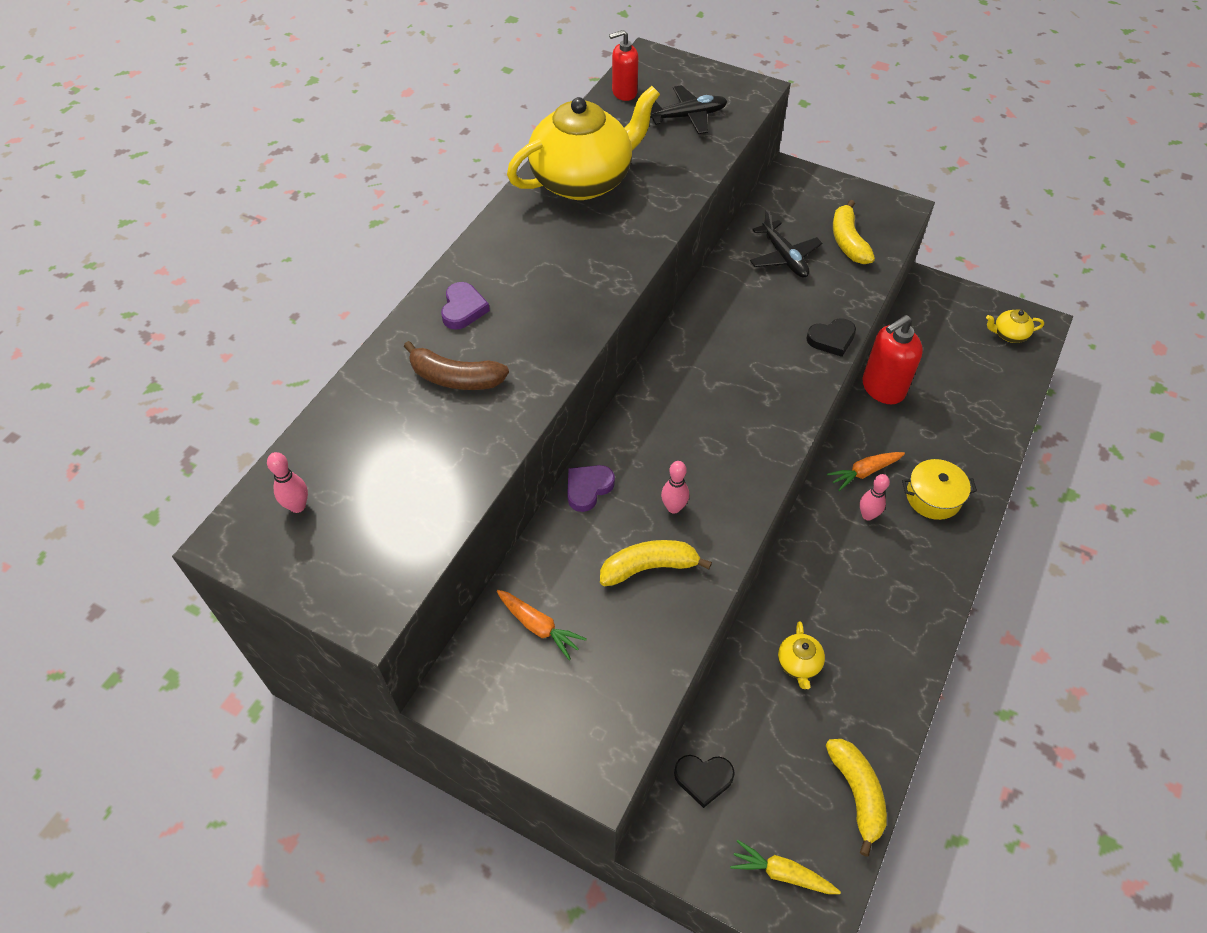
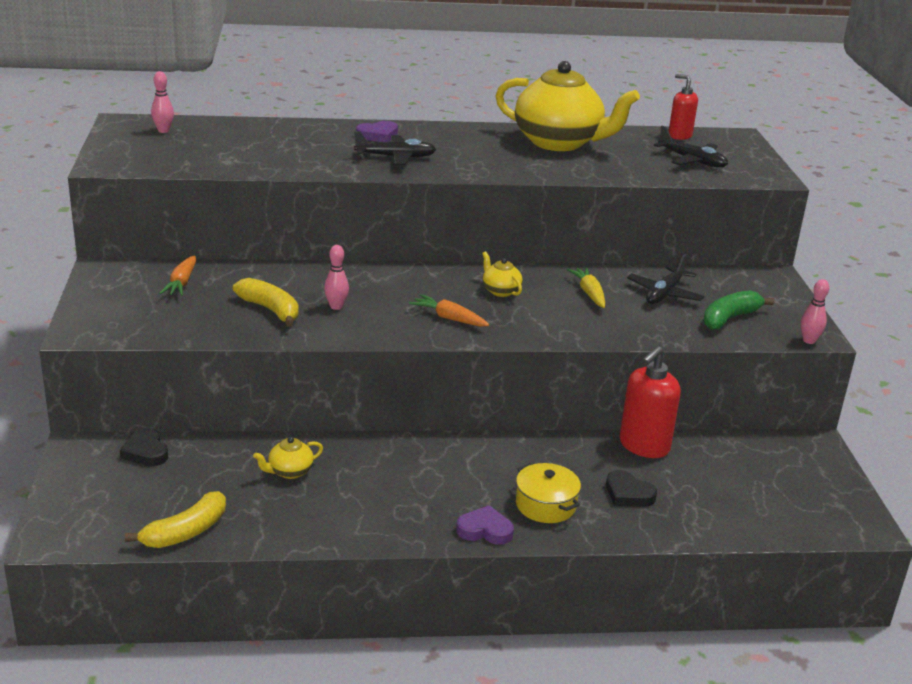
camera: 55 degrees right, 25 degrees down
(455, 378) = (314, 146): brown banana -> none
(536, 322) = (396, 157): none -> black plane
(588, 488) = (319, 271): purple heart -> purple heart (485, 530)
(782, 873) = (87, 510): yellow carrot -> yellow carrot (589, 293)
(831, 339) = (598, 334): black heart -> black heart (628, 494)
(848, 241) = (730, 318): yellow banana -> green banana
(864, 472) = (530, 458): orange carrot -> orange carrot (449, 318)
(867, 515) = (483, 471): pink bowling pin -> pink bowling pin (809, 340)
(882, 388) = (644, 446): red soap dispenser -> red soap dispenser turned 75 degrees counterclockwise
(1009, 335) = (820, 509): yellow teapot -> yellow teapot (500, 291)

